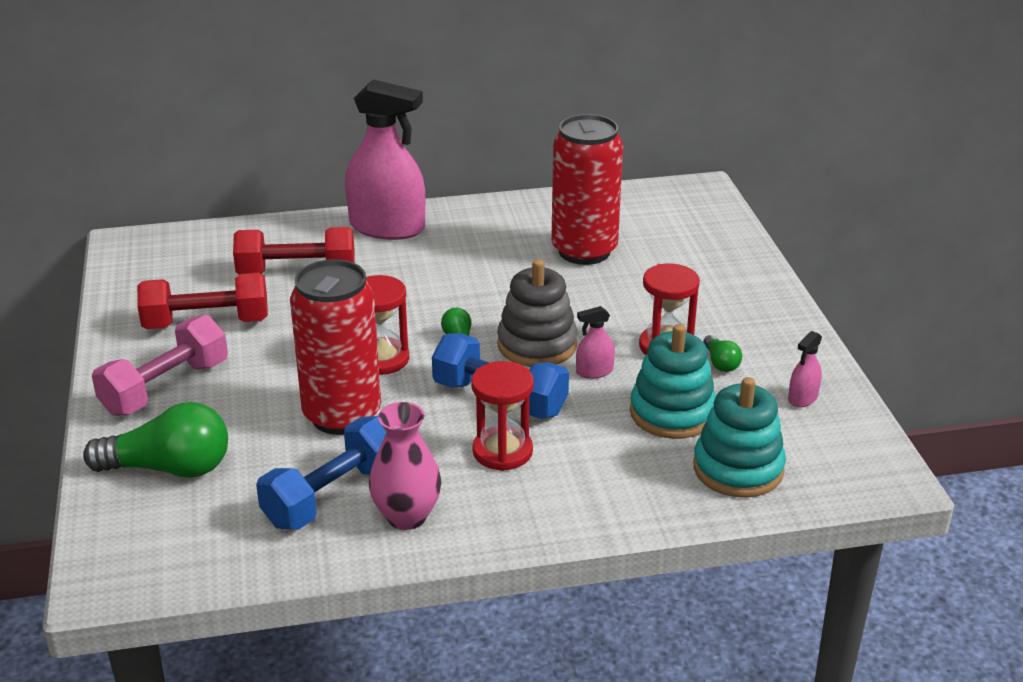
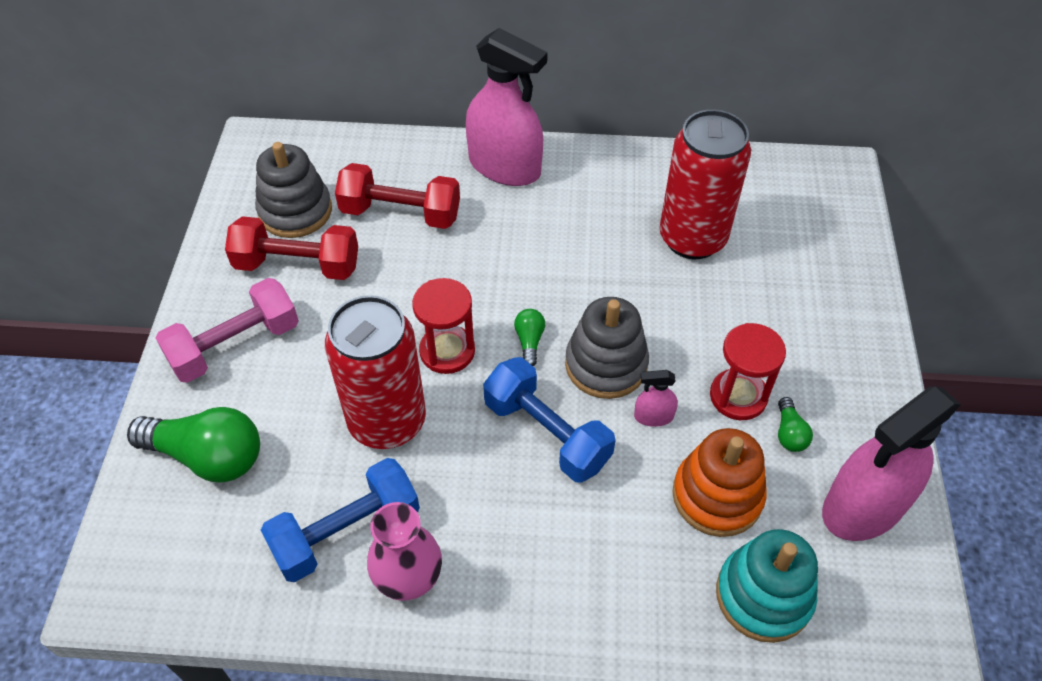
camera: 15 degrees right, 20 degrees up
(188, 286) = (295, 211): none -> grey stacking toy
(502, 451) = (528, 510): red hourglass -> none
(672, 413) = (717, 496): turquoise stacking toy -> orange stacking toy
(803, 398) = (863, 506): pink spray bottle -> pink spray bottle, size x2.39

